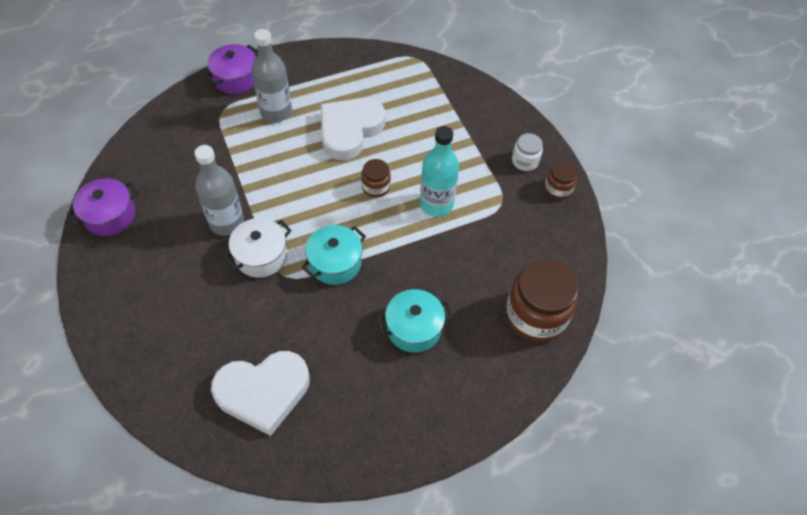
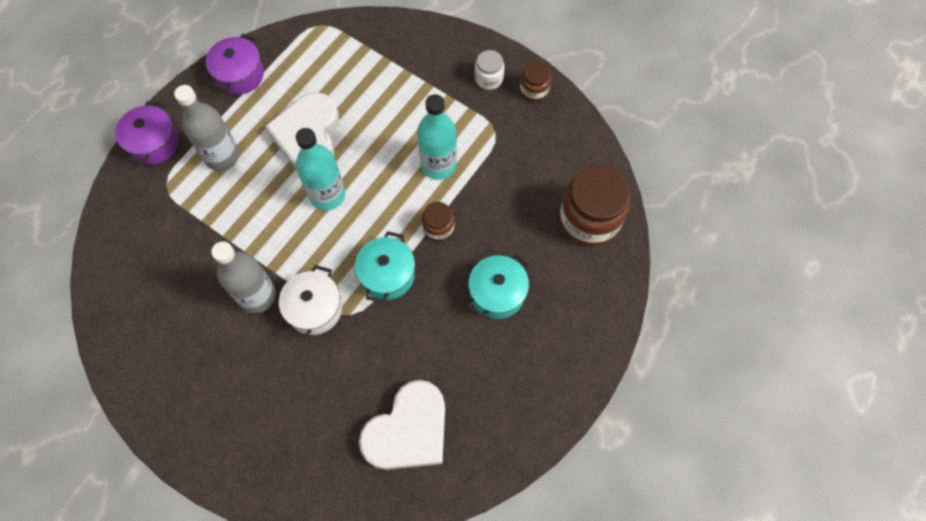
camera: 30 degrees left, 10 degrees up
(110, 216) = (135, 357): purple pot -> purple pot (239, 75)
(332, 179) = (327, 195): none -> turquoise bottle
(376, 187) = (373, 179): brown jar -> brown jar (438, 227)

